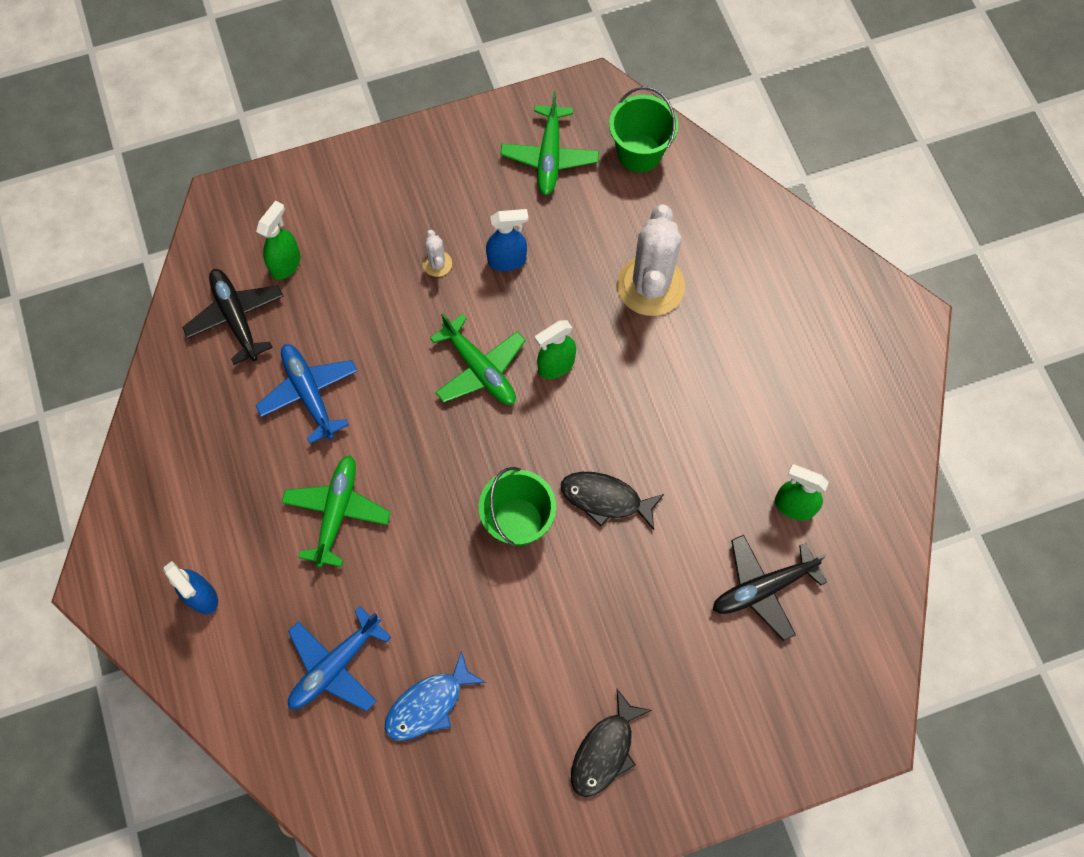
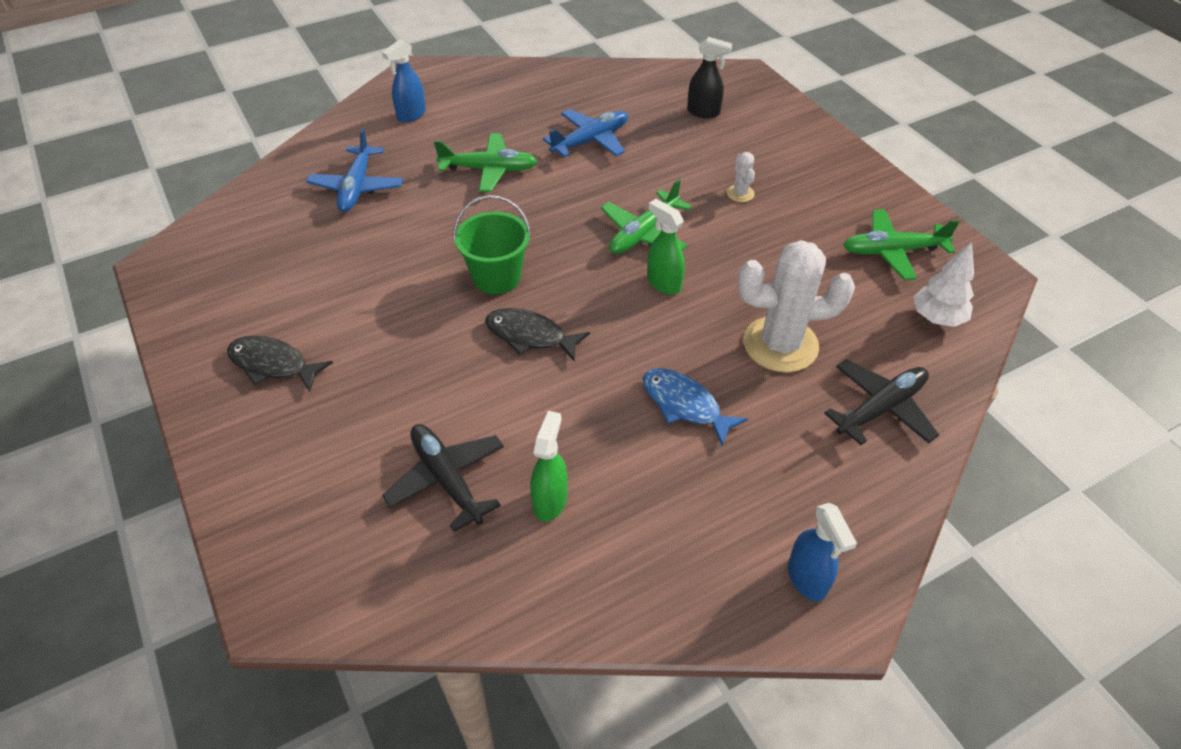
camera: 80 degrees right, 20 degrees down
(236, 318) = (646, 96): black plane -> black plane (881, 408)
(286, 264) = (703, 112): green spray bottle -> black spray bottle
(335, 666) = (357, 187): blue plane -> blue plane turned 120 degrees counterclockwise
(428, 704) = (323, 243): blue fish -> blue fish (684, 405)
(437, 264) = (740, 193): white cactus -> white cactus turned 75 degrees counterclockwise
(507, 260) = (763, 237): blue spray bottle -> blue spray bottle (807, 579)
(605, 499) = (530, 336): black fish -> black fish turned 75 degrees counterclockwise
(639, 153) = (937, 318): green bucket -> white tree

